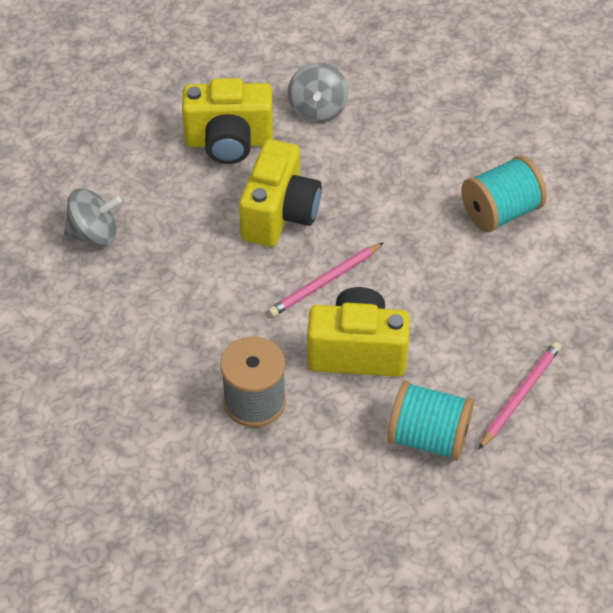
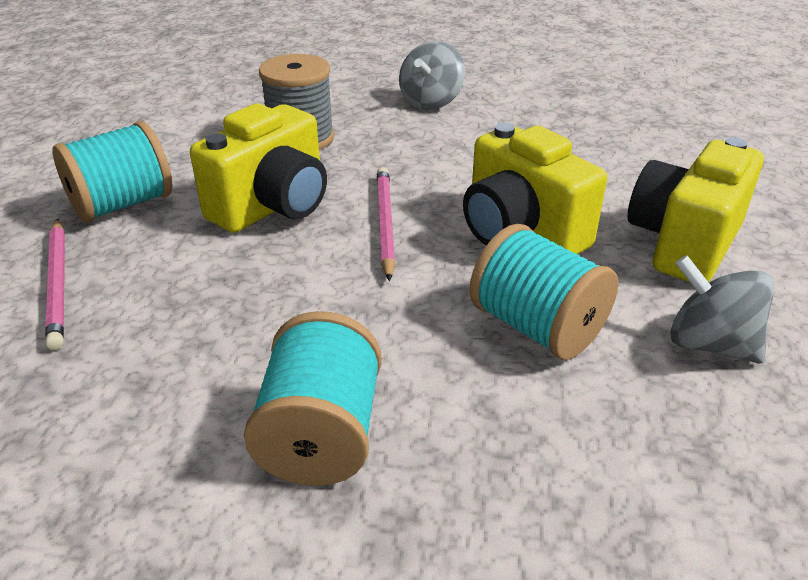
camera: 125 degrees right, 15 degrees down
(94, 234) = (593, 127): grey spinning top -> grey spinning top (431, 102)
(361, 173) = (537, 327): none -> turquoise spool

